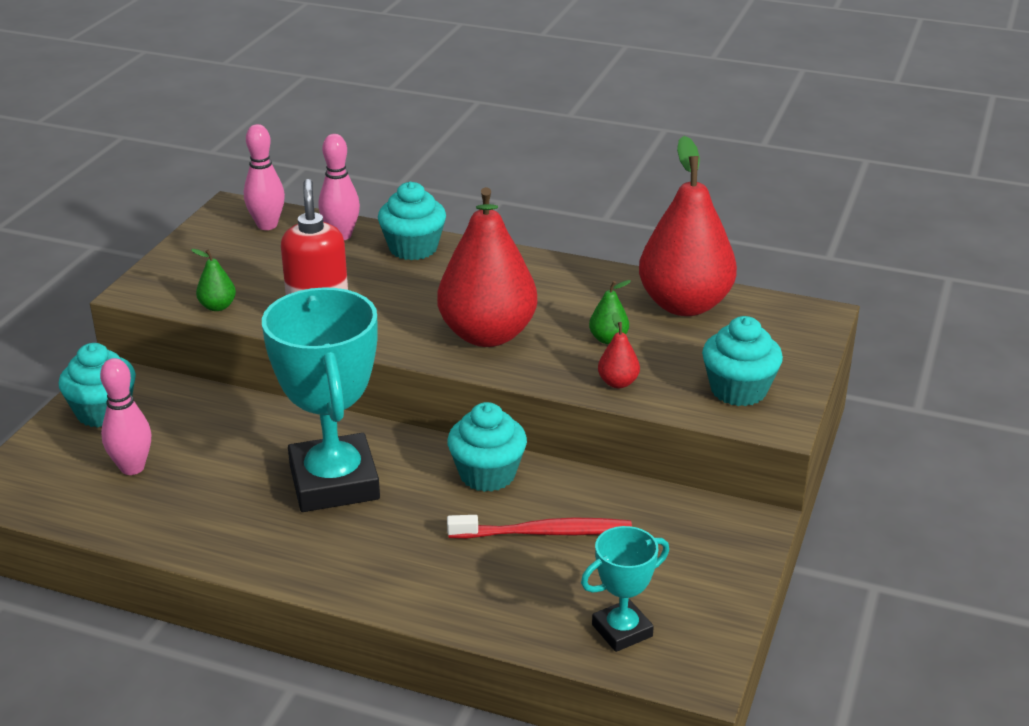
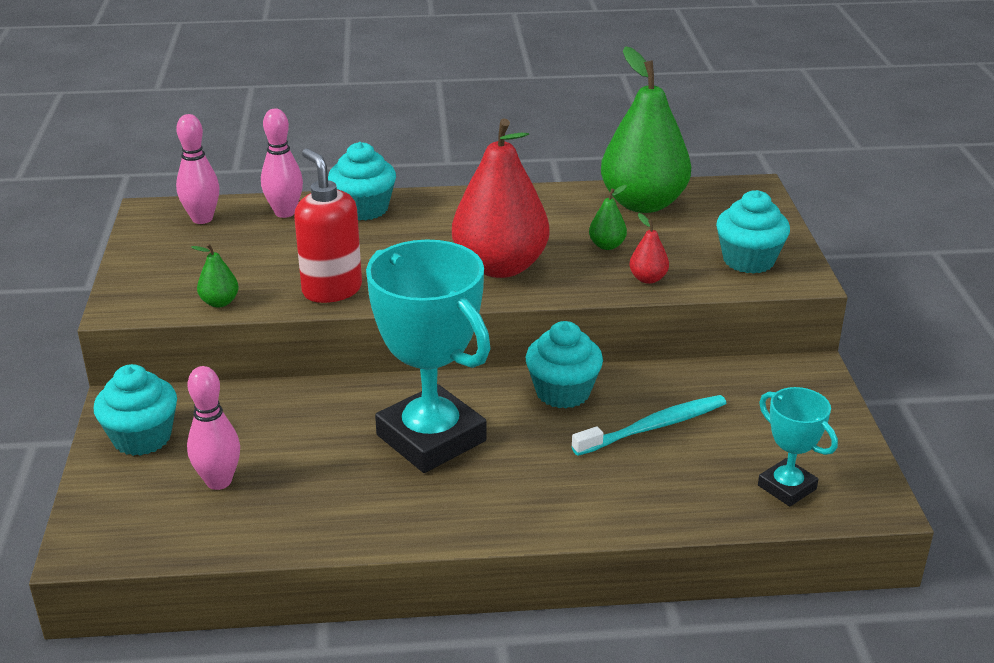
camera: 25 degrees left, 0 degrees up
(544, 533) = (654, 427): red toothbrush -> turquoise toothbrush
(622, 630) = (787, 487): turquoise trophy -> turquoise trophy turned 75 degrees counterclockwise
(685, 305) = (643, 203): red pear -> green pear

